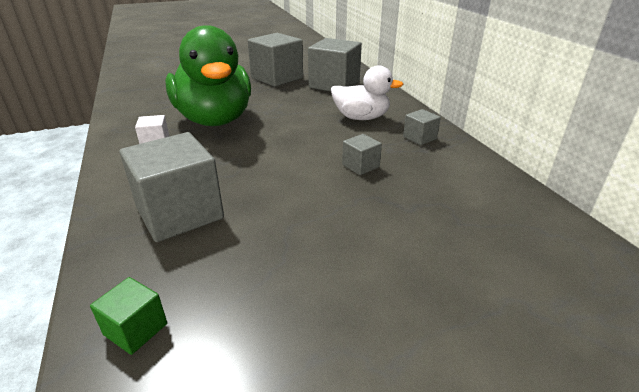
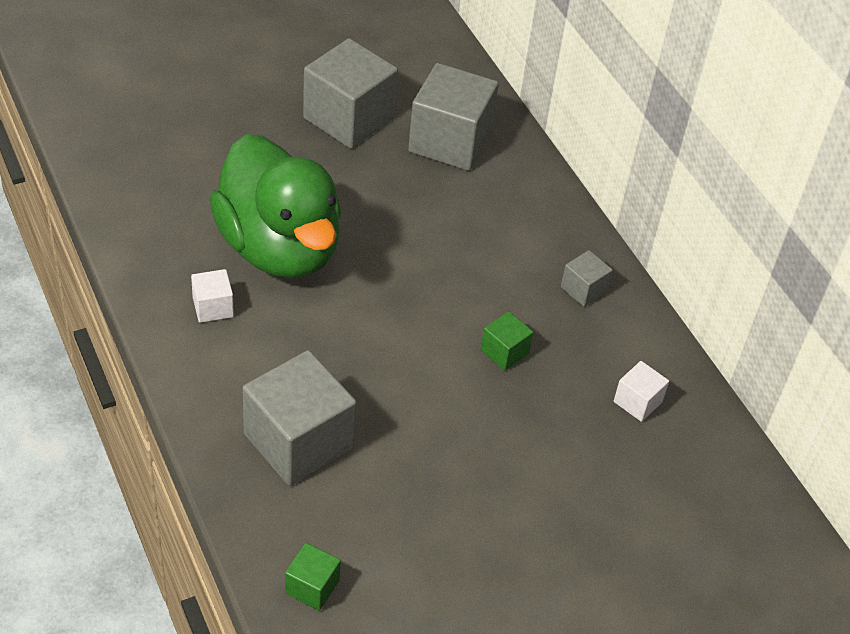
camera: 10 degrees left, 15 degrees up
(360, 166) = (504, 352): grey cube -> green cube
(361, 118) = (499, 240): white duck -> none
(470, 194) = (637, 402): none -> white cube

